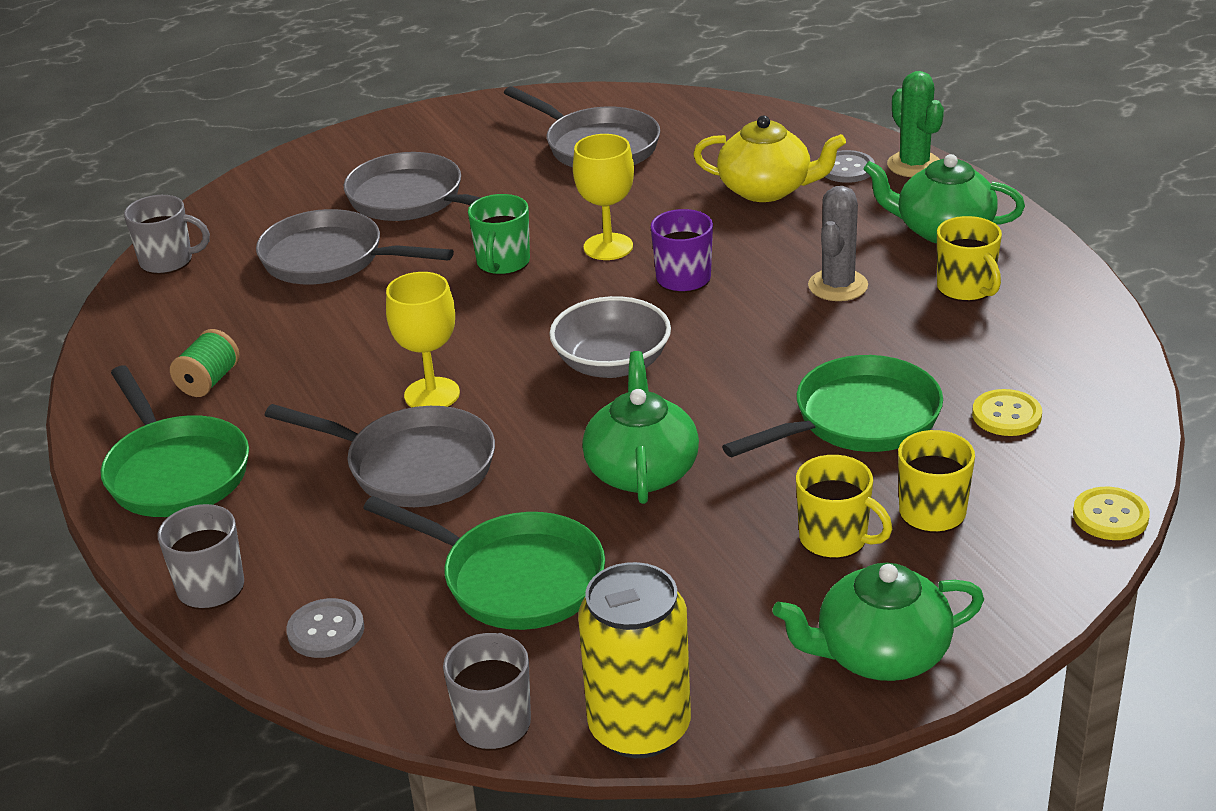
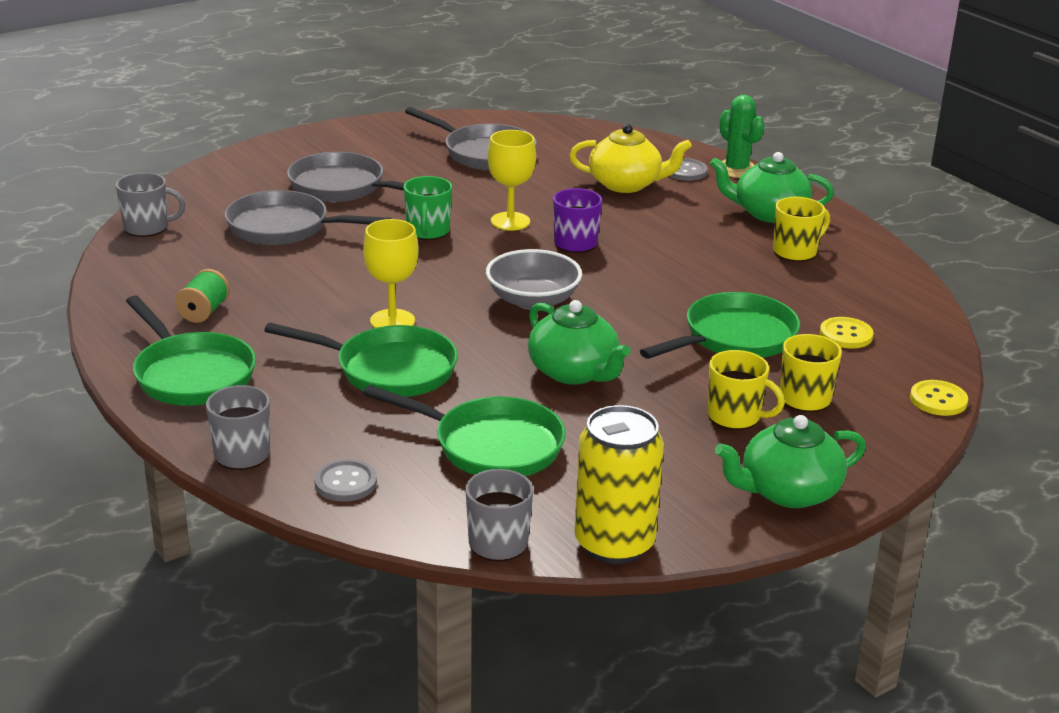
camera: 10 degrees left, 5 degrees down
(412, 466) = (388, 370): grey pan -> green pan
(642, 470) = (574, 372): green teapot -> green teapot turned 150 degrees clockwise
(838, 286) = (697, 249): grey cactus -> none
(966, 288) = (795, 251): yellow mug -> yellow mug turned 90 degrees counterclockwise

